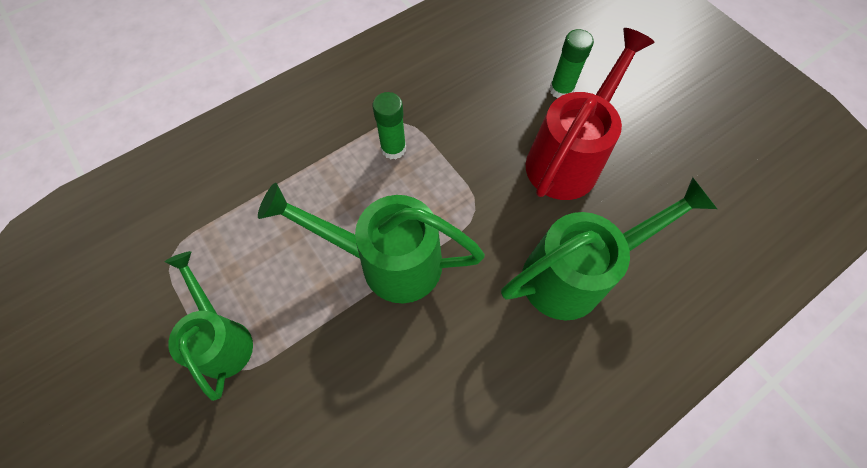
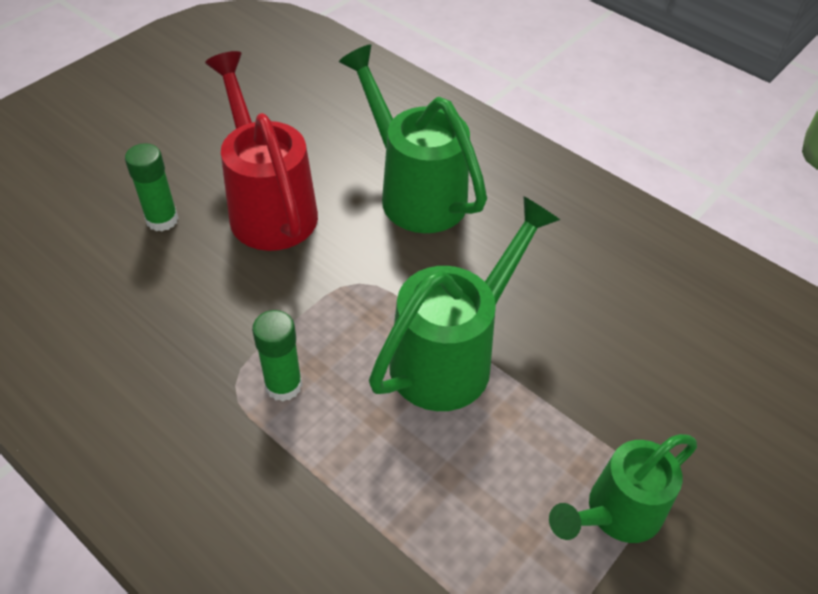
camera: 105 degrees left, 15 degrees down
(388, 261) = (452, 356): green watering can -> green watering can turned 135 degrees counterclockwise
(568, 158) = (269, 206): red watering can -> red watering can turned 45 degrees clockwise

